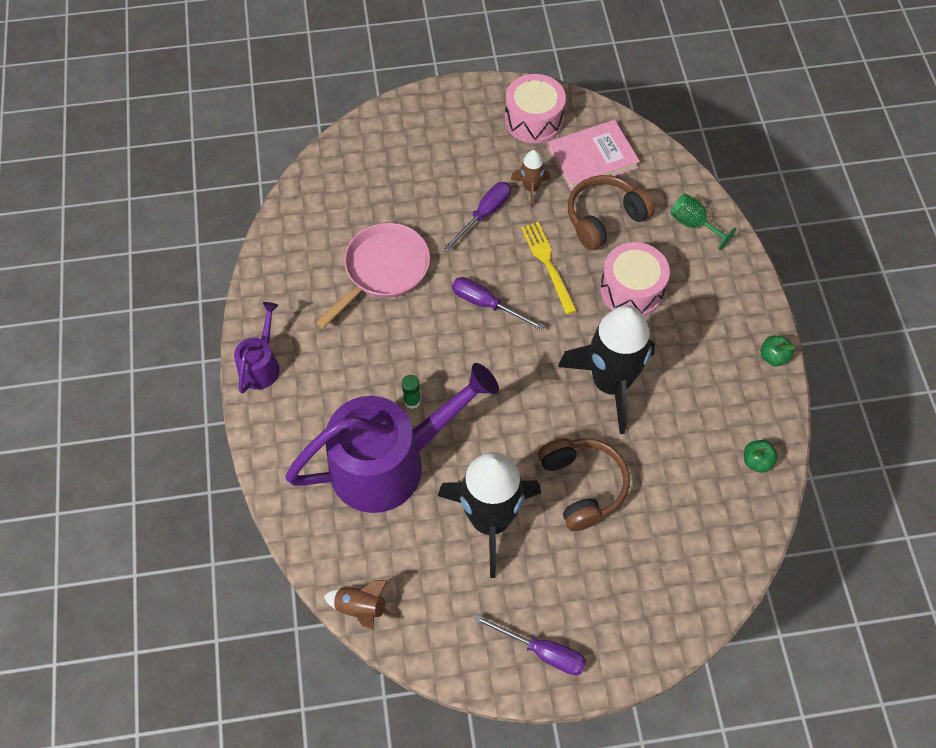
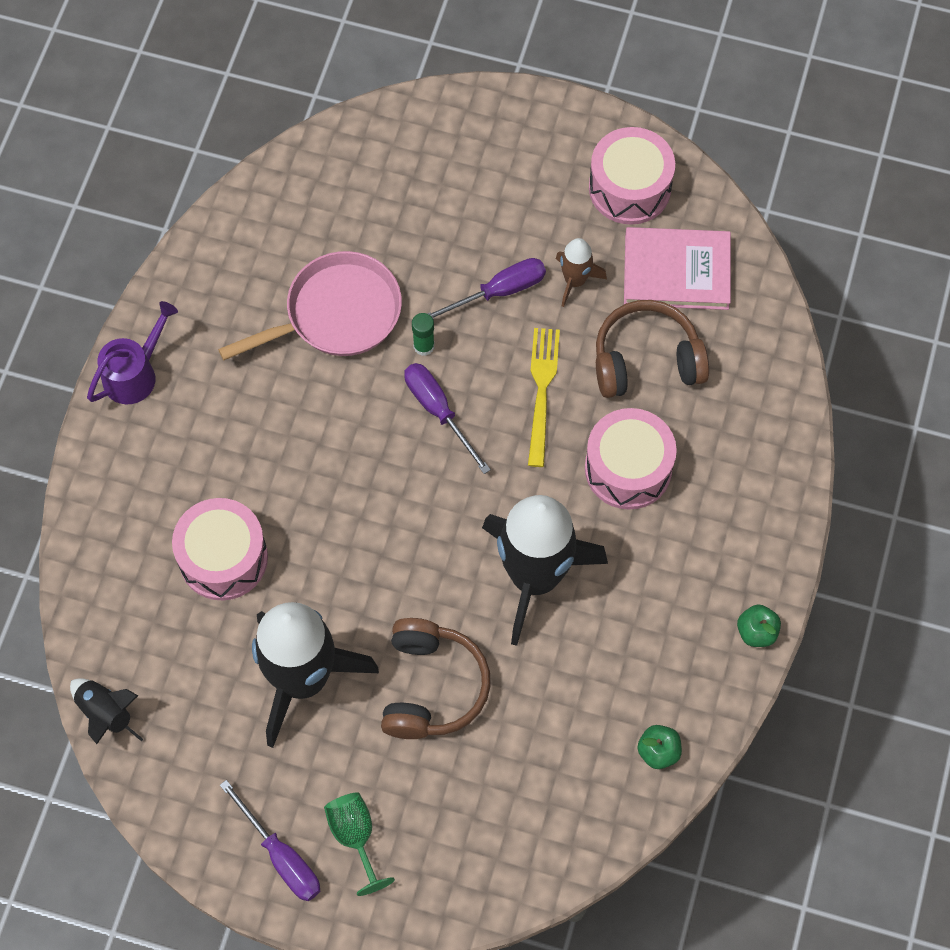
camera: 25 degrees right, 5 degrees up
(361, 608) = (106, 714): brown rocket -> black rocket
(390, 462) = (223, 558): purple watering can -> pink drum
(412, 401) = (286, 495): green glue stick -> green glue stick (424, 346)
(693, 224) = (756, 416): green goblet -> green goblet (355, 836)

